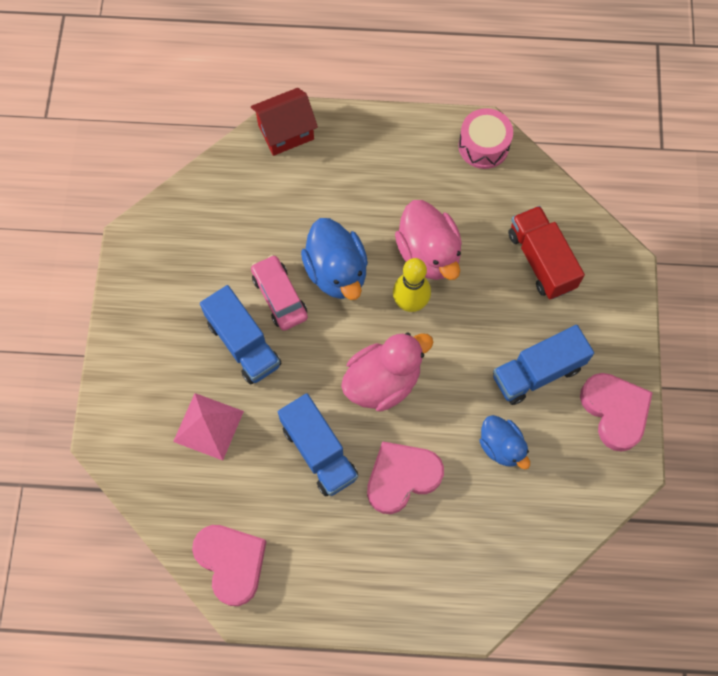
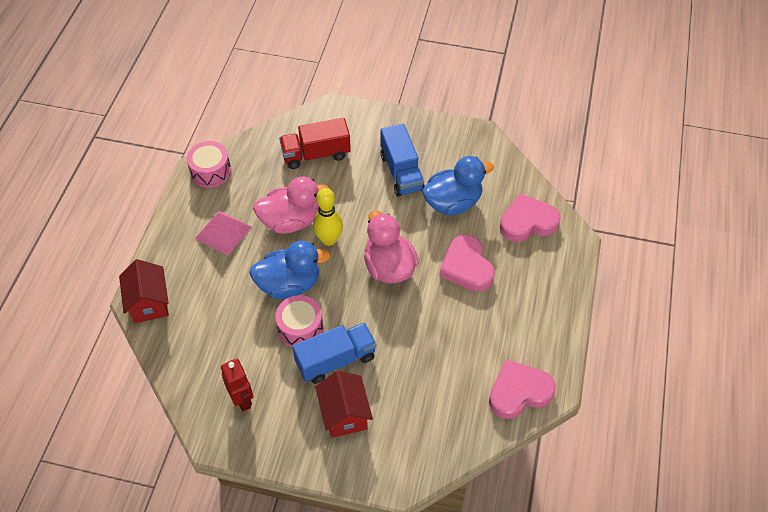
camera: 80 degrees left, 15 degrees down
(177, 366) = (344, 414): none -> red house
(181, 256) = (242, 400): none -> red robot
(208, 426) = (402, 395): pink pyramid -> pink pyramid (223, 232)
(279, 296) = (300, 328): pink car -> pink drum
(319, 452) = (438, 318): blue truck -> none
(501, 446) = (453, 203): blue duck -> blue duck, size x1.59
(615, 411) = (438, 135): pink heart -> pink heart (527, 222)

